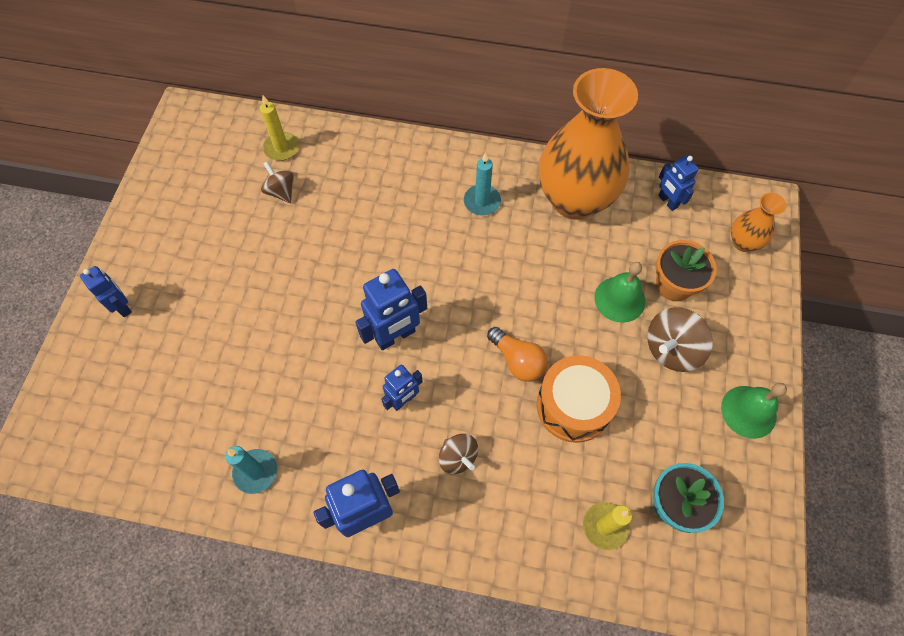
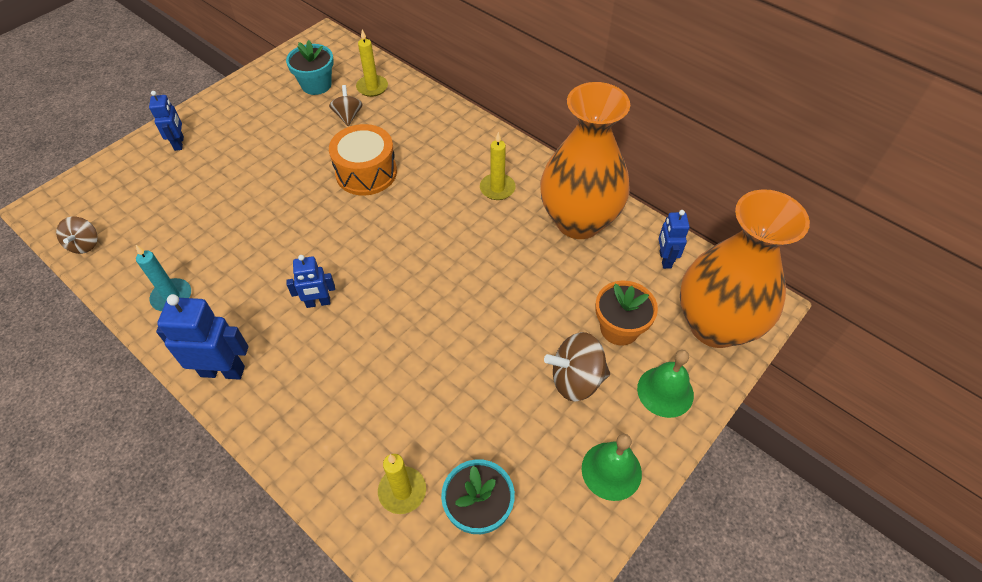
camera: 30 degrees right, 10 degrees down
(220, 171) = (316, 85): none -> turquoise flower pot
(395, 336) = (350, 254): blue robot -> none
(458, 457) = (325, 368): brown spinning top -> brown spinning top (85, 244)
(482, 201) = (497, 188): turquoise candle -> yellow candle
(517, 360) = (432, 320): orange light bulb -> none
(573, 406) = (451, 379): orange drum -> orange drum (366, 172)
(619, 299) = (559, 316): green bell -> green bell (665, 391)
(743, 242) = (715, 325): orange vase -> orange vase, size x2.24

